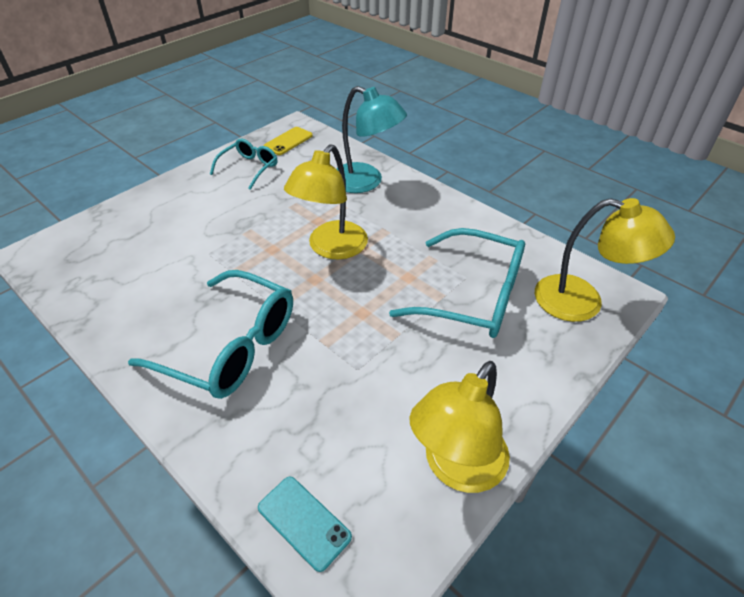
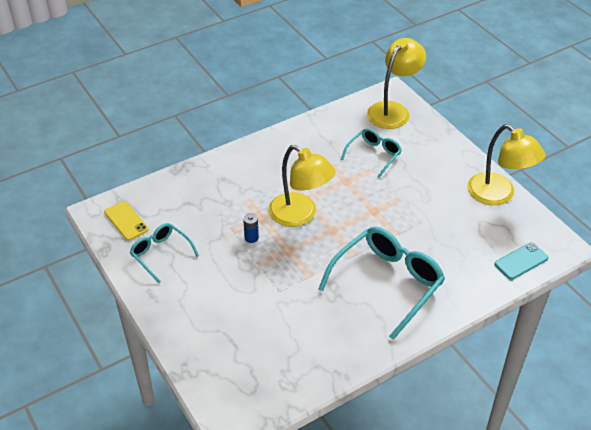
camera: 75 degrees left, 0 degrees up
(285, 219) = (251, 237): none -> blue battery
(366, 182) = (220, 180): turquoise lamp -> none
(472, 296) = (373, 155): turquoise glasses -> turquoise glasses, size x0.56

